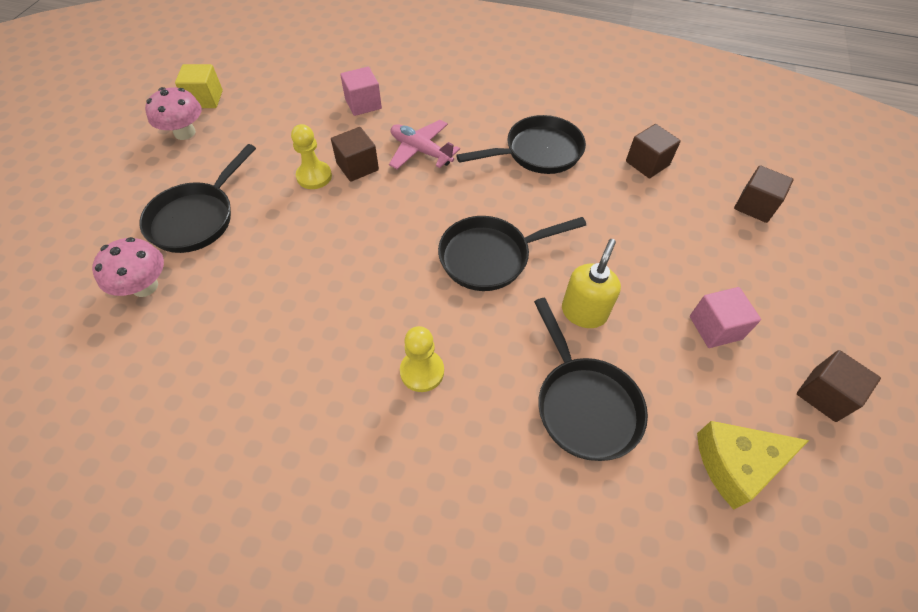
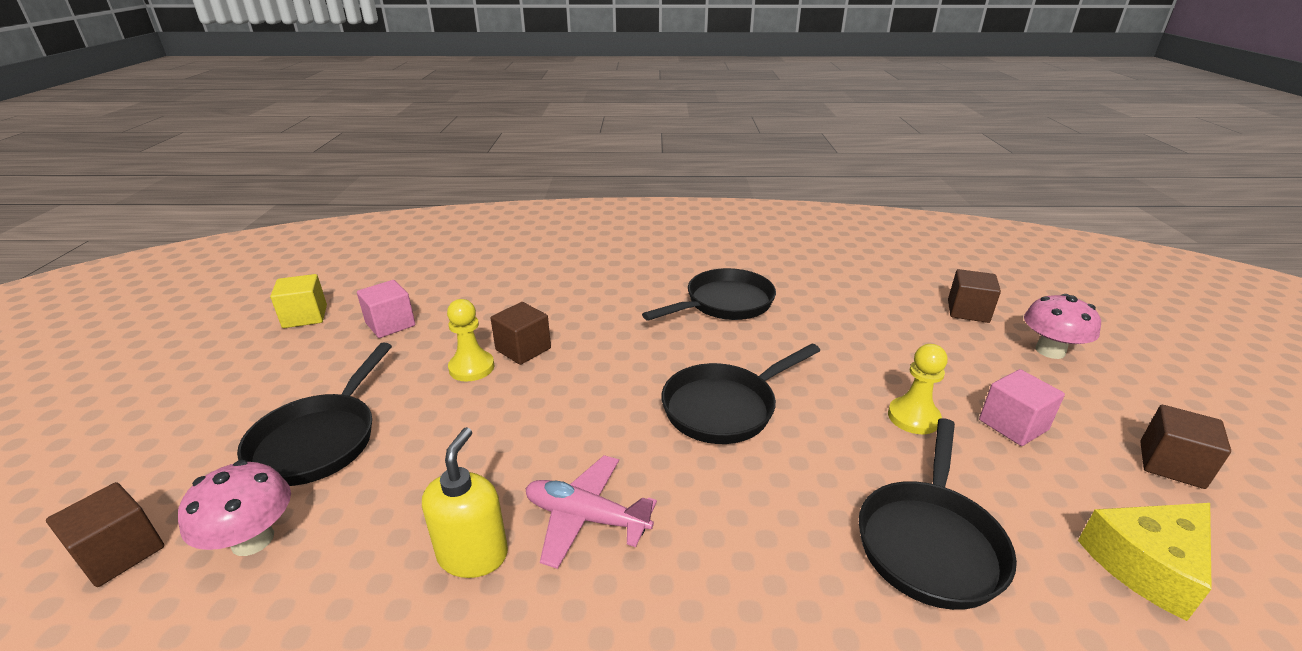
camera: 15 degrees left, 25 degrees down
(185, 133) = (283, 353): pink mushroom -> pink mushroom (1050, 351)
(363, 104) = (507, 292): pink cube -> pink cube (390, 324)
(421, 151) = (593, 323): pink plane -> pink plane (586, 518)
(422, 371) = (704, 554): yellow pawn -> yellow pawn (913, 417)
(584, 312) = (864, 441): yellow soap dispenser -> yellow soap dispenser (473, 554)
(584, 405) = (929, 542): black pan -> black pan turned 60 degrees clockwise
(647, 163) = (841, 295): brown cube -> brown cube (120, 553)

